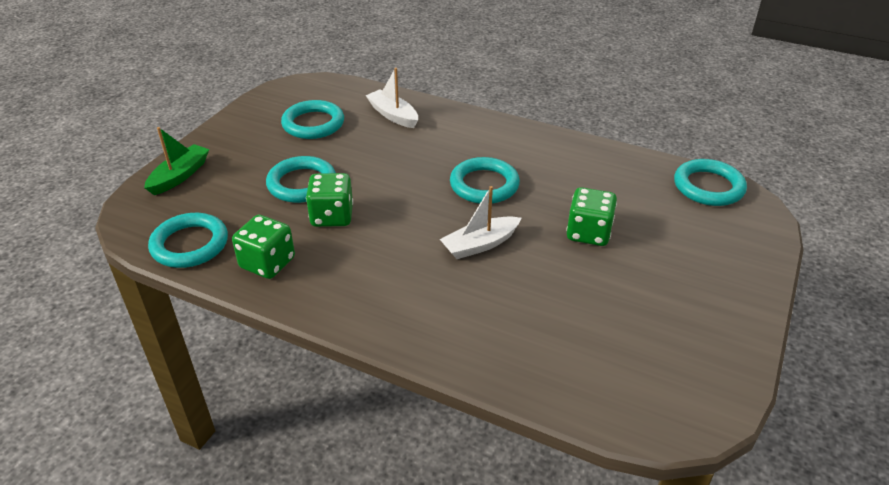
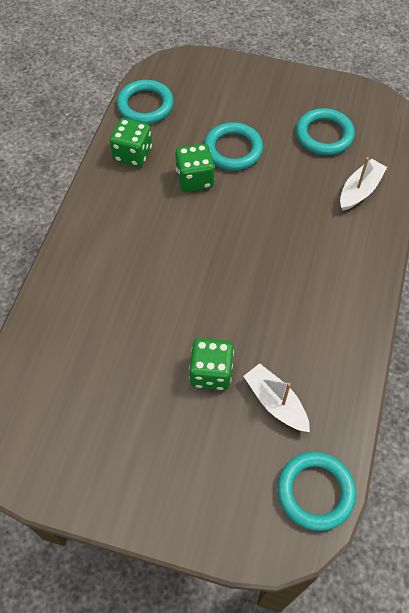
camera: 80 degrees right, 20 degrees up
(180, 176) = (224, 73): green boat -> none
(480, 244) = (178, 287): white boat -> white boat (275, 402)
(484, 185) = (265, 280): turquoise ring -> none

